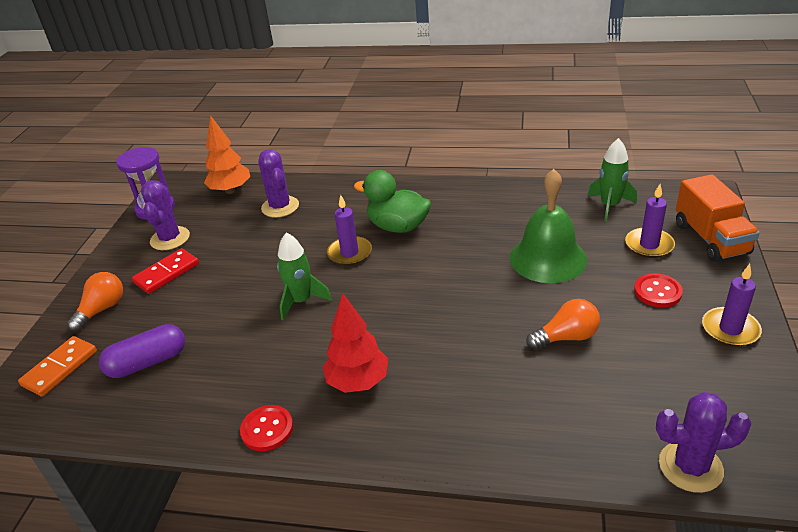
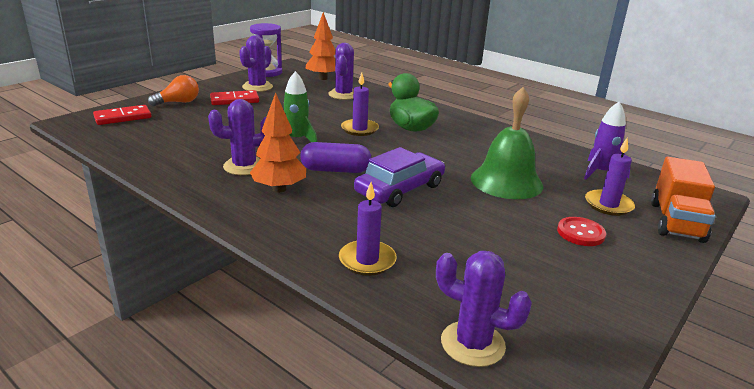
camera: 25 degrees right, 10 degrees down
(60, 368) = (123, 117): orange domino -> red domino
(148, 362) = (170, 132): purple capsule -> purple capsule (335, 170)
(267, 429) = (193, 187): red button -> none
(288, 369) = (244, 166): none -> purple cactus
(358, 381) = (279, 189): red tree -> orange tree
(469, 318) = (400, 189): none -> purple car
(566, 337) = (464, 227): orange light bulb -> none
(609, 206) = (600, 172): green rocket -> purple rocket
(730, 329) = (624, 280): purple candle -> purple candle (367, 260)

